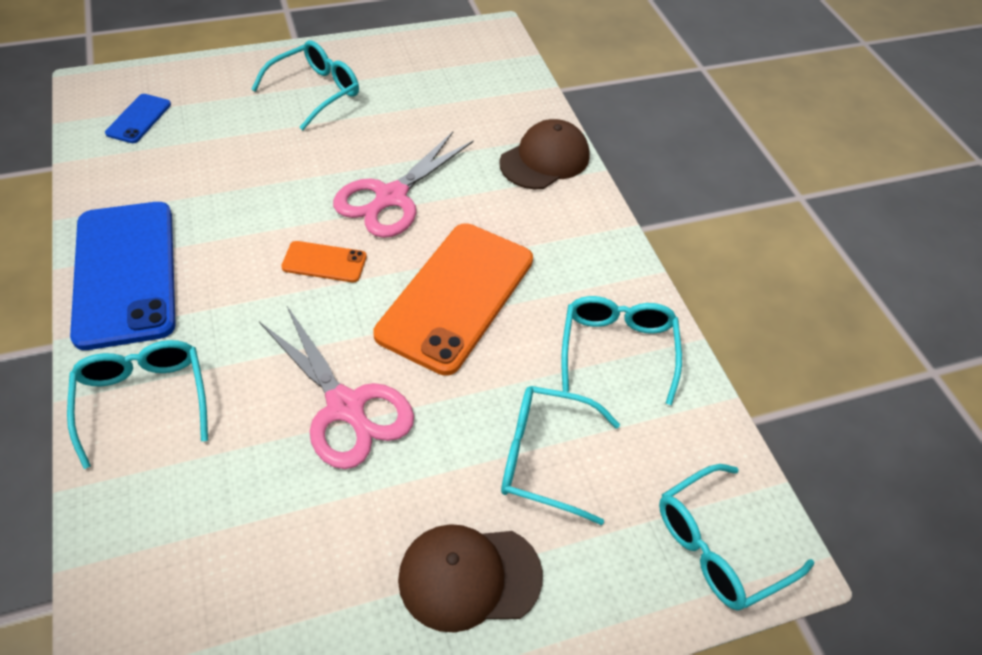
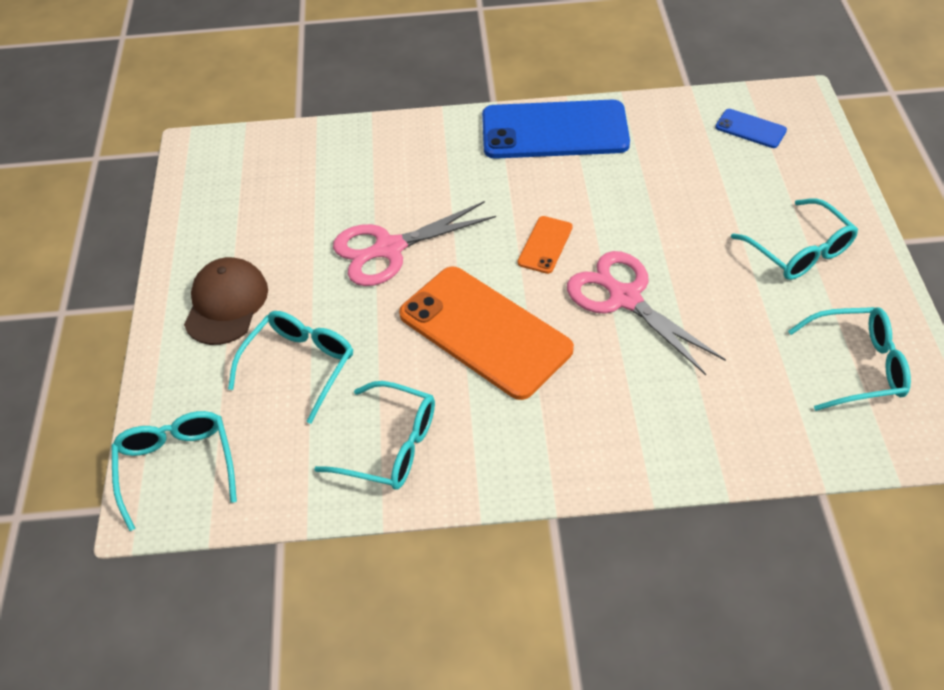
camera: 110 degrees right, 0 degrees up
(143, 401) = (428, 145): turquoise glasses -> turquoise glasses (856, 366)
(545, 159) = (675, 443): brown cap -> none

